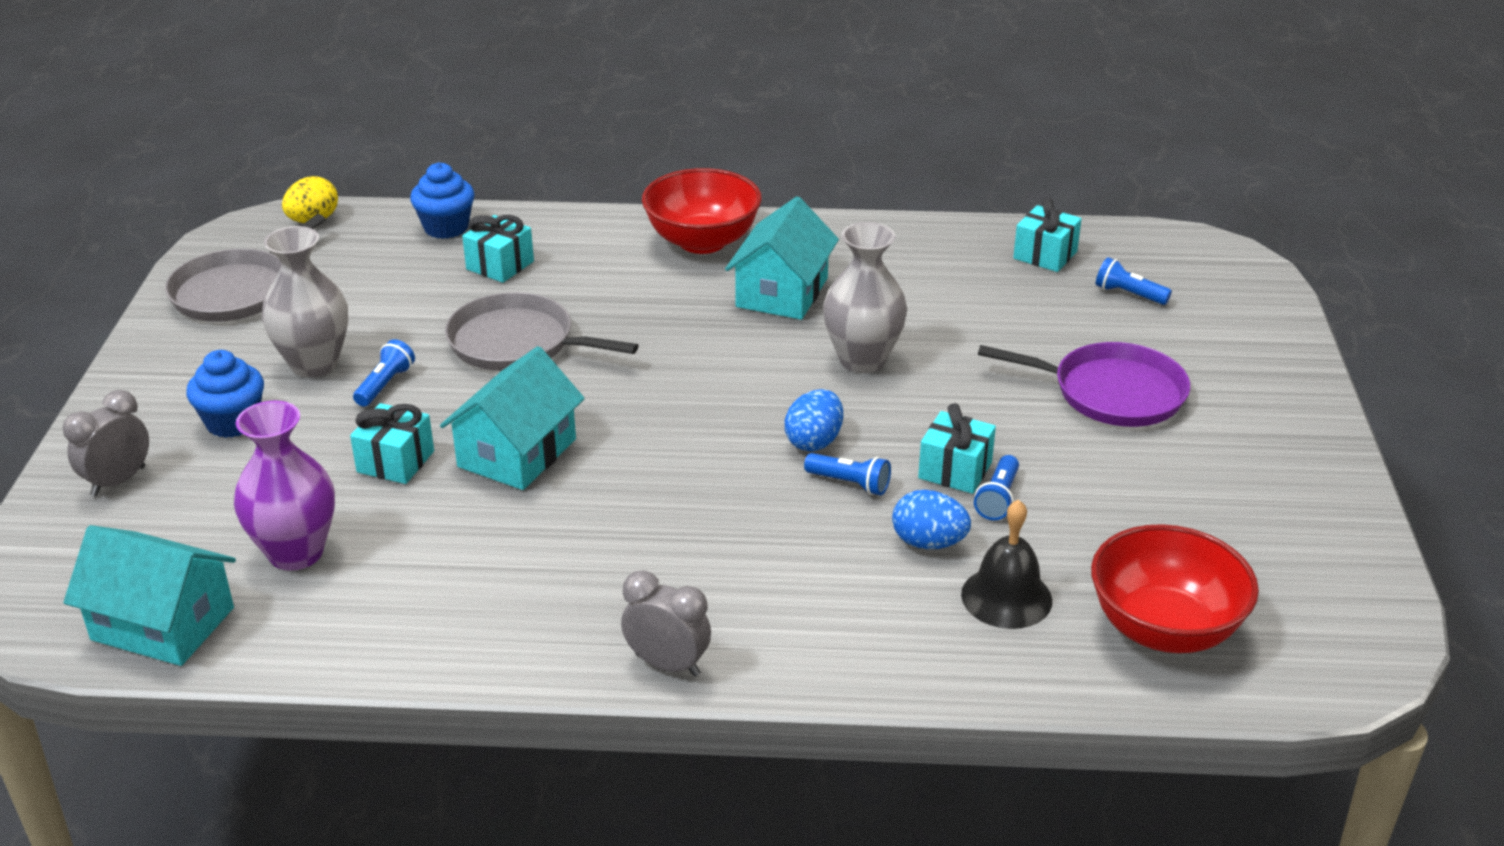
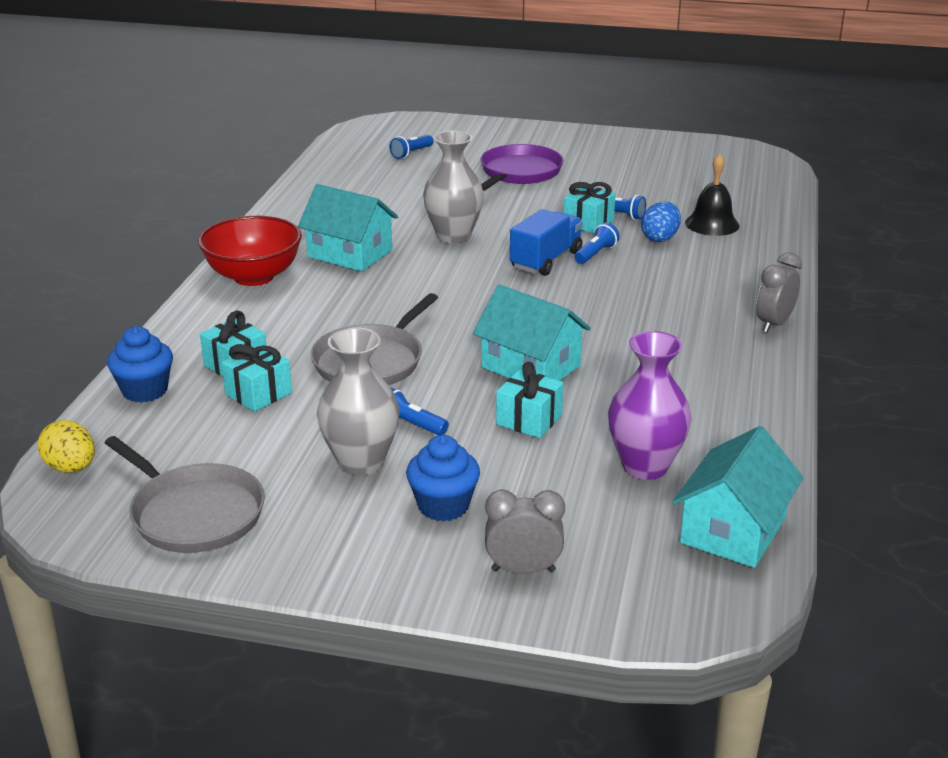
camera: 80 degrees left, 5 degrees down
(118, 481) = (523, 570): grey clock -> grey clock turned 135 degrees clockwise
(814, 441) = (546, 260): blue egg -> blue truck
(1045, 255) = (349, 168): turquoise gift -> turquoise gift (258, 394)
(1164, 629) = (739, 191): red bowl -> none

